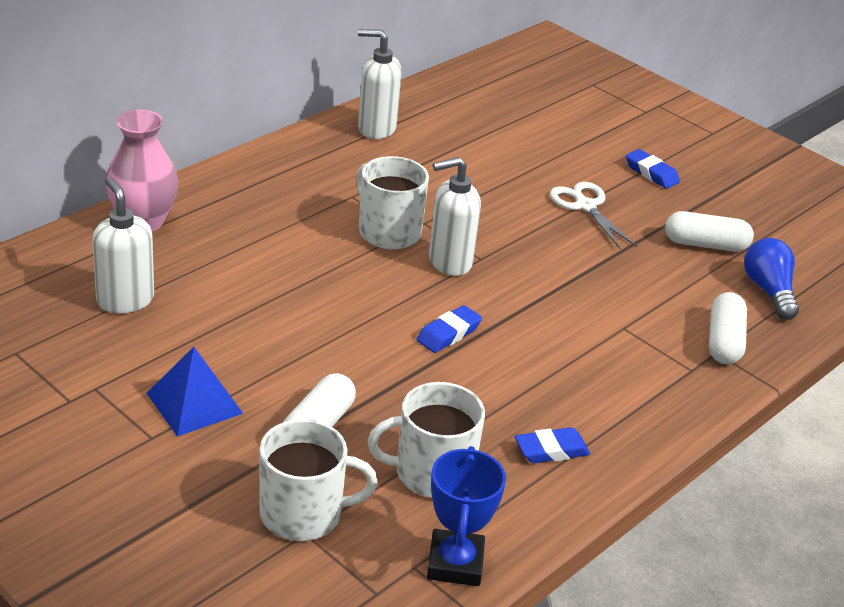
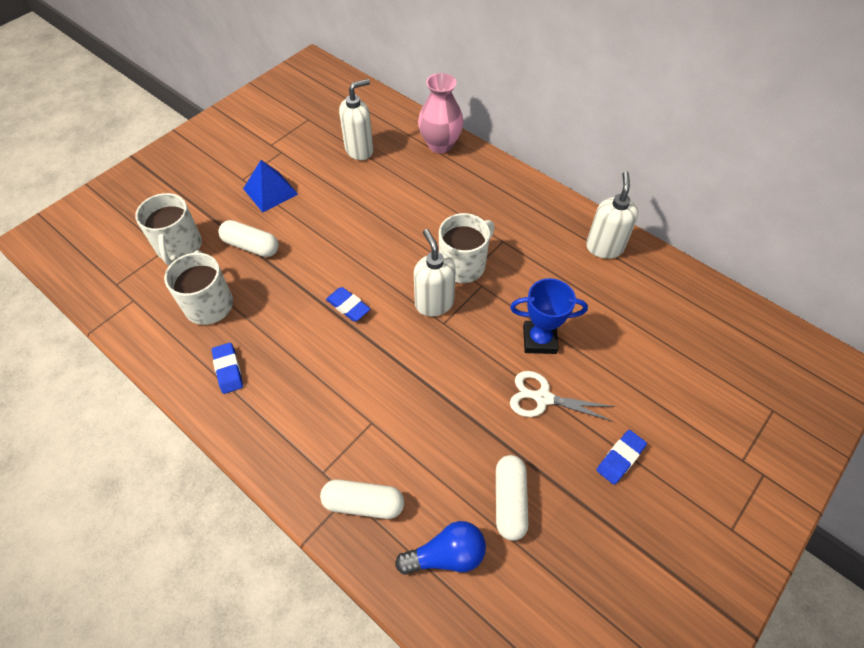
camera: 90 degrees right, 20 degrees up
(455, 563) = (133, 319): blue trophy -> blue trophy (539, 340)
(585, 206) = (542, 398): white scissors -> white scissors turned 135 degrees counterclockwise

